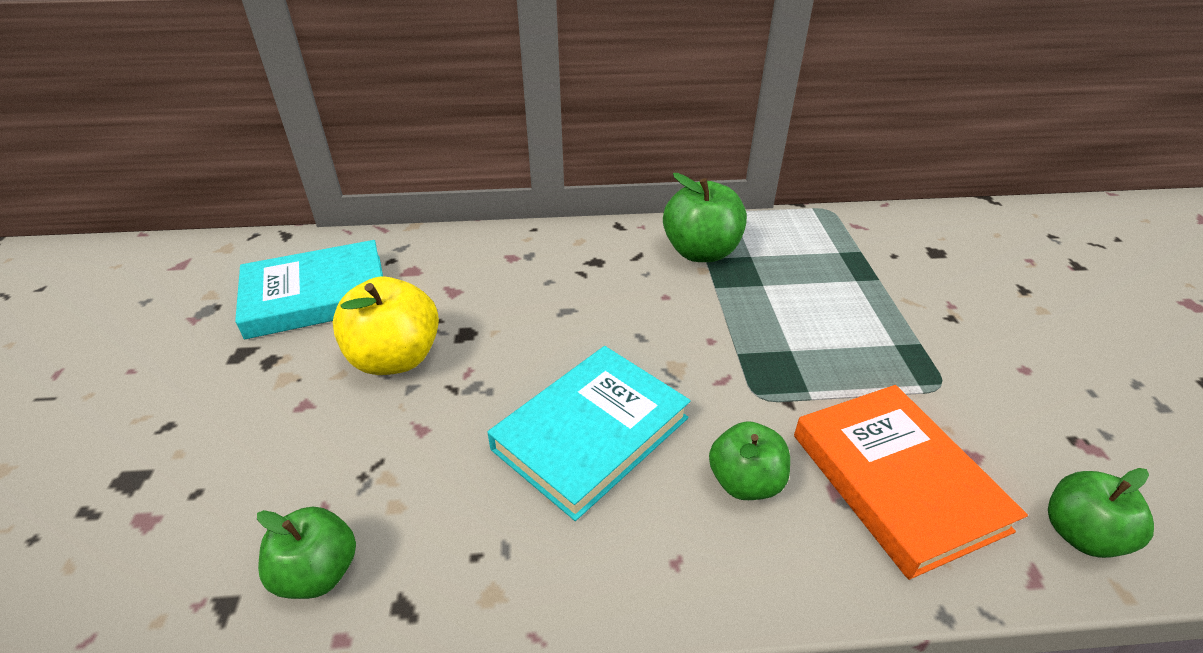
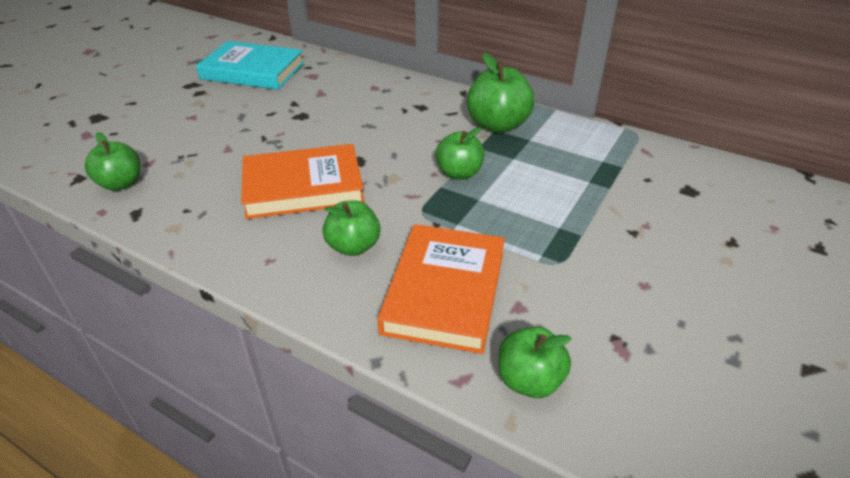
camera: 35 degrees right, 0 degrees up
(395, 358) = (254, 113): yellow apple -> none
(591, 433) = (303, 187): turquoise book -> orange book
(735, 328) = (459, 173): none -> green apple

